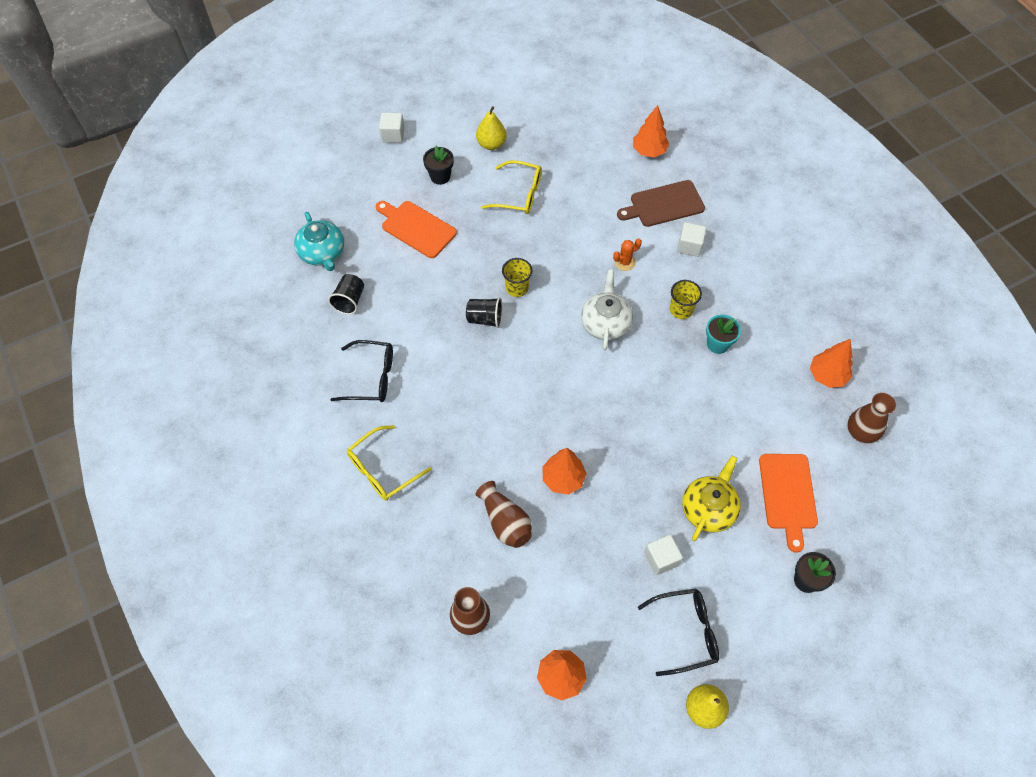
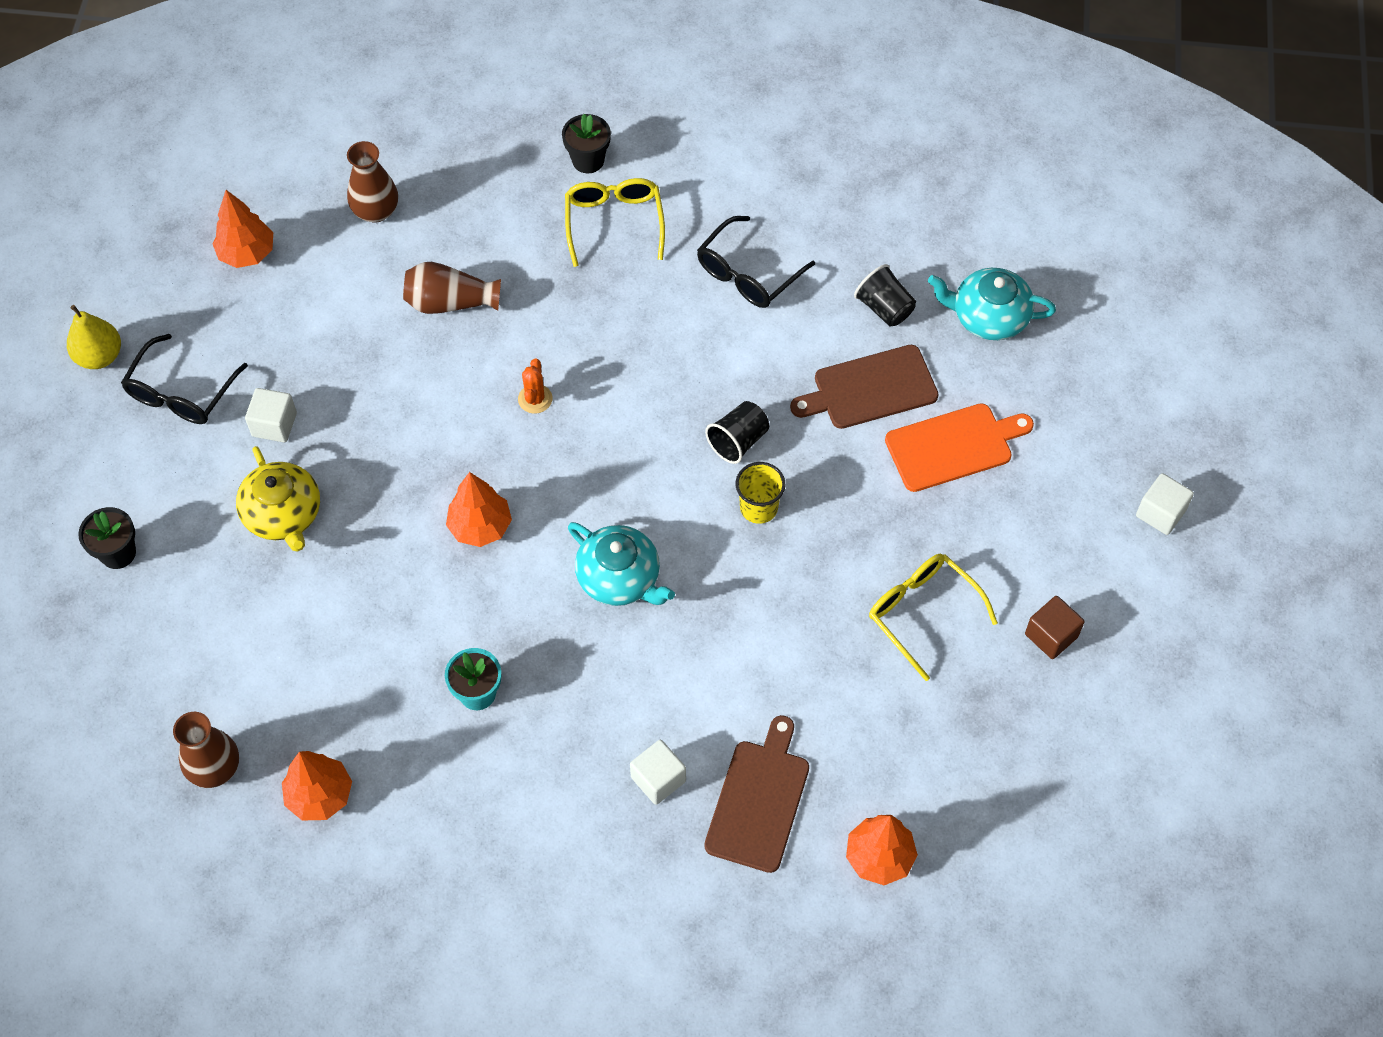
camera: 125 degrees right, 0 degrees up
(407, 279) = (870, 388): none -> brown cutting board
(440, 176) = (1031, 529): black flower pot -> black flower pot (588, 160)
(491, 144) = (1051, 635): yellow pear -> brown cube
(519, 194) = (922, 612): yellow glasses -> yellow glasses turned 90 degrees clockwise
(563, 478) = (450, 390): orange tree -> orange tree (480, 527)
(605, 323) = (620, 578): white teapot -> turquoise teapot
(625, 262) = (697, 671): orange cactus -> orange cactus (535, 399)
(681, 310) = (565, 687): yellow cup -> none
(787, 495) = (221, 613): orange cutting board -> none

